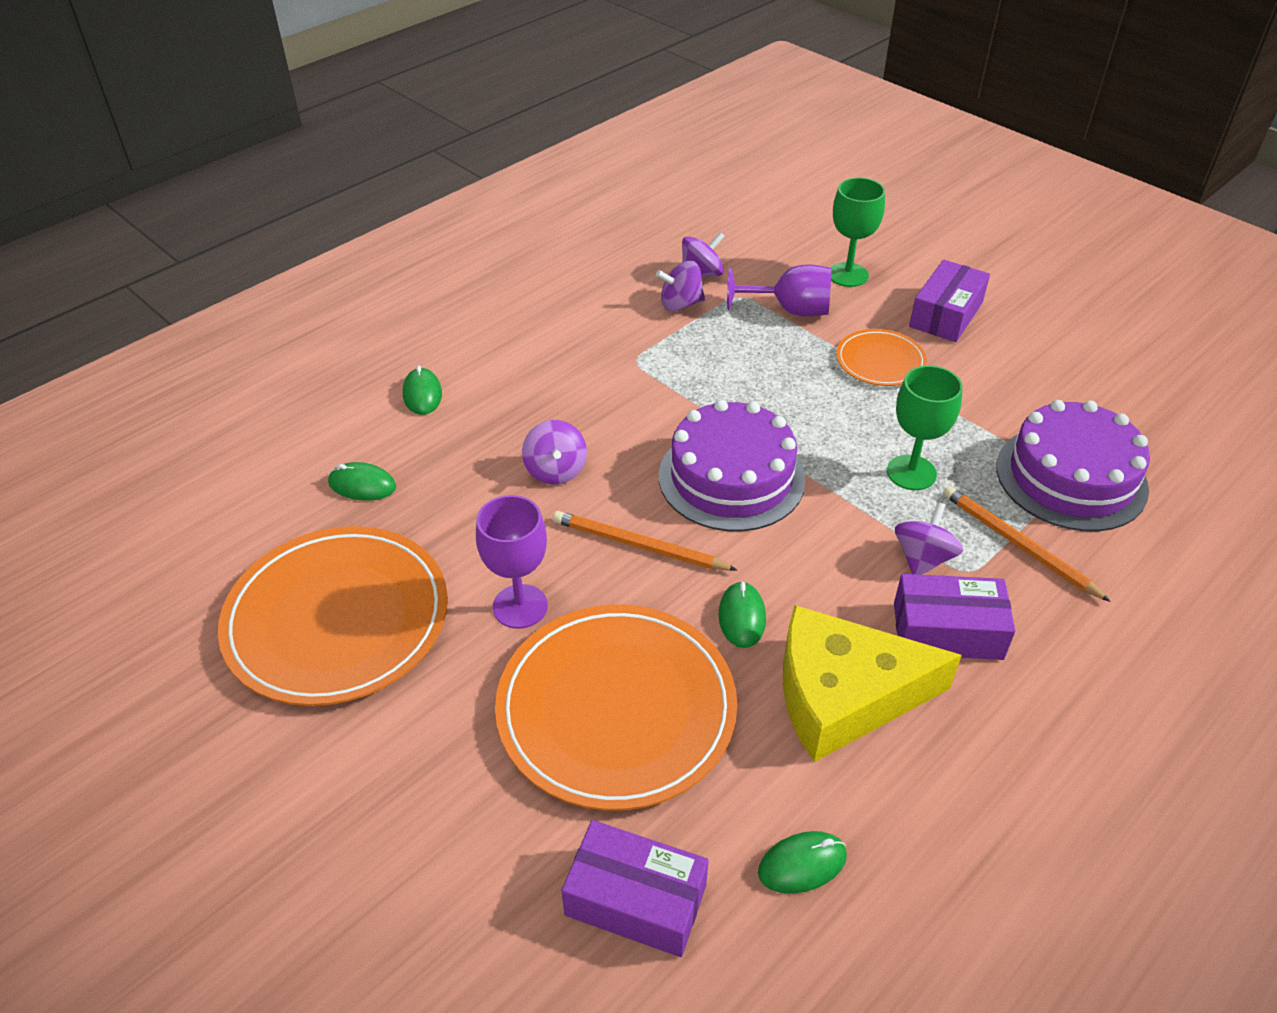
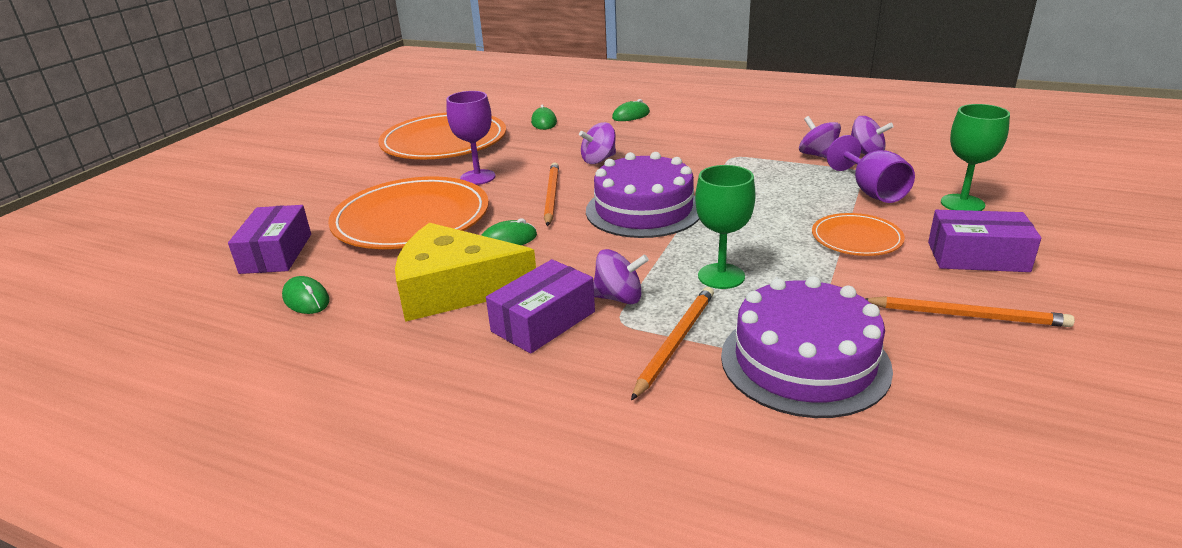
camera: 70 degrees right, 15 degrees down
(843, 695) = (454, 289): yellow cheese -> yellow cheese turned 60 degrees counterclockwise
(947, 631) = (543, 321): purple box -> purple box turned 60 degrees clockwise
(1033, 364) = (967, 315): none -> orange pencil

